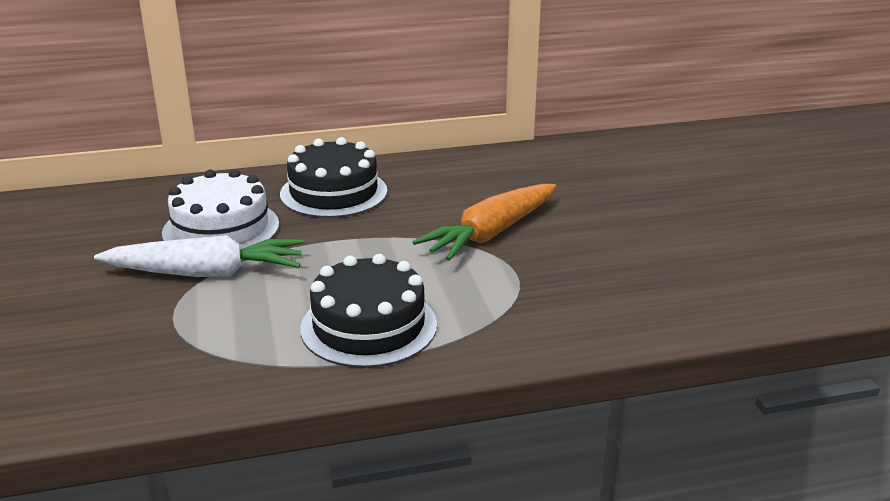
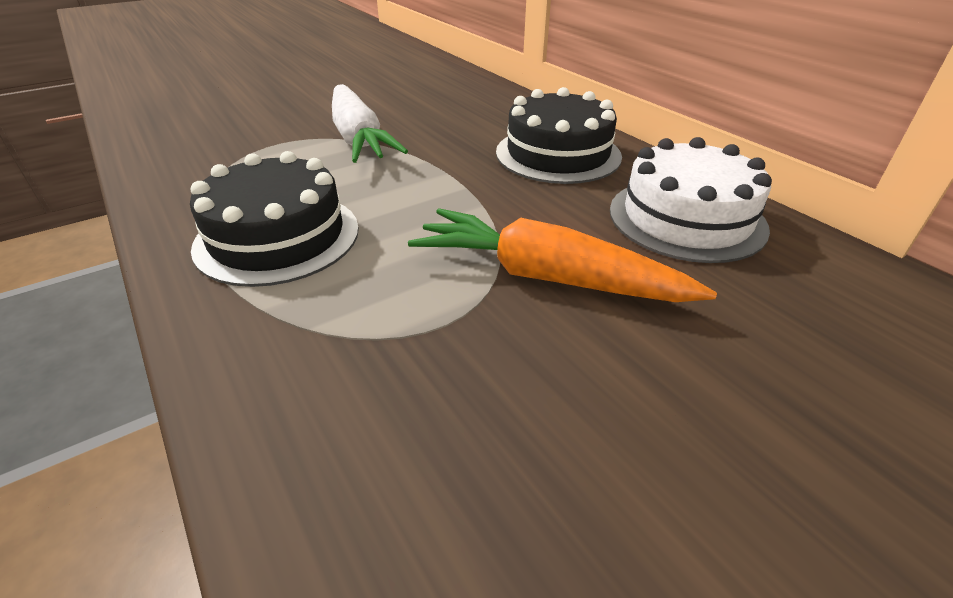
camera: 70 degrees right, 10 degrees up
(221, 228) = (441, 124): white cake -> white cake (686, 218)

